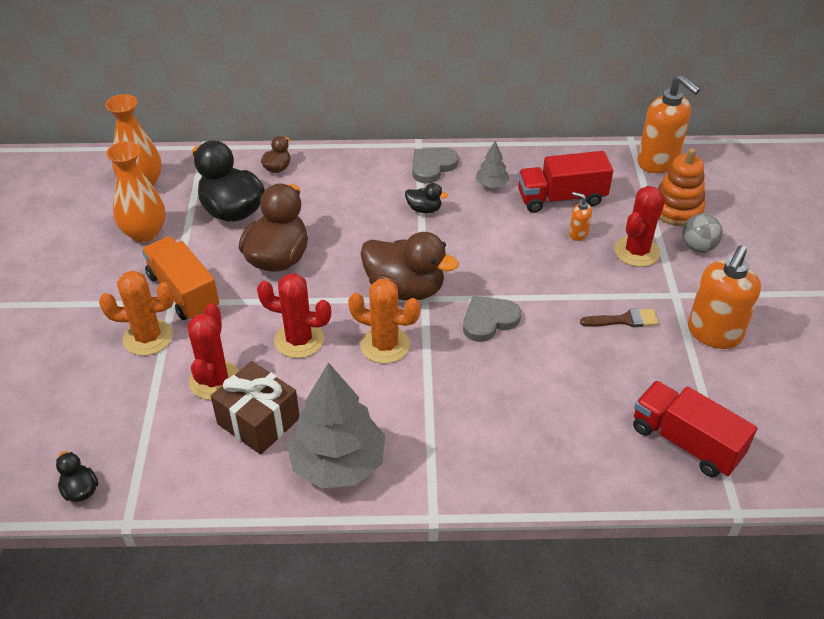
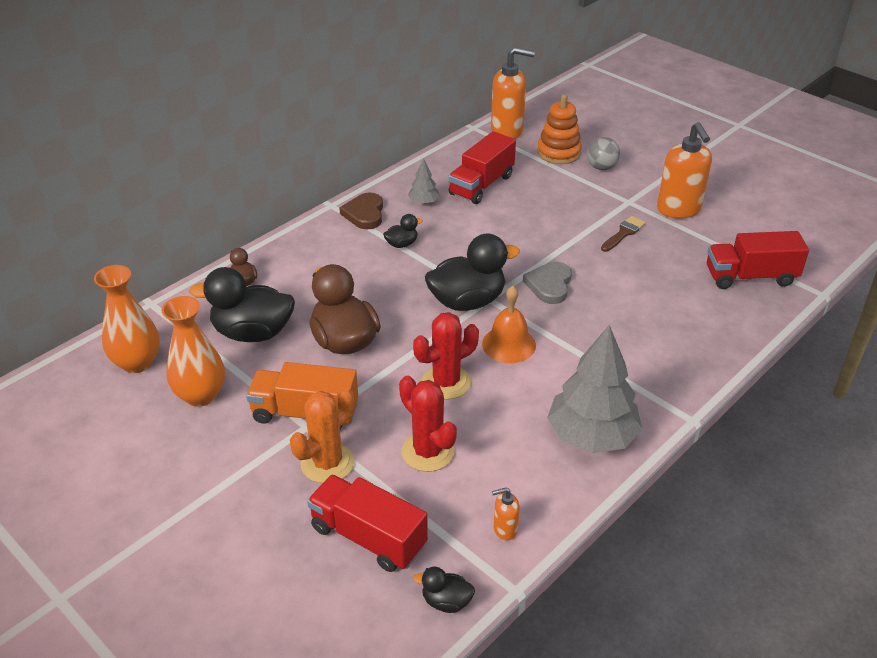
camera: 45 degrees left, 5 degrees down
(100, 407) = (368, 537): none -> red truck
(258, 421) = (501, 452): brown gift -> none
(385, 345) = (509, 344): orange cactus -> orange bell
(405, 289) = (467, 301): brown duck -> black duck
(432, 166) = (364, 214): grey heart -> brown heart
(578, 234) = (524, 200): orange soap dispenser -> orange soap dispenser (505, 529)
(637, 251) = (572, 190): red cactus -> none

